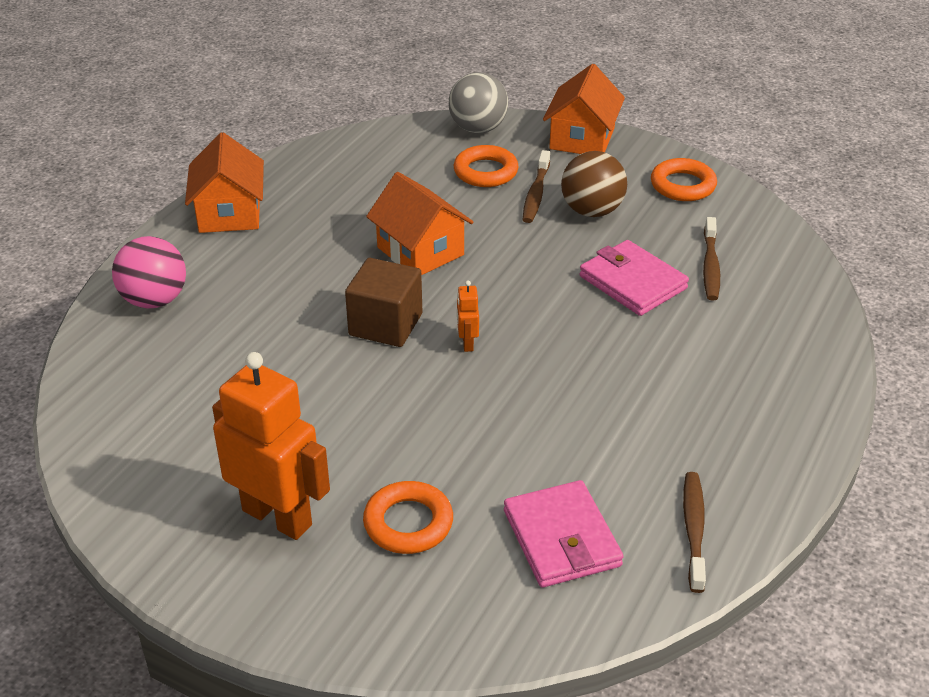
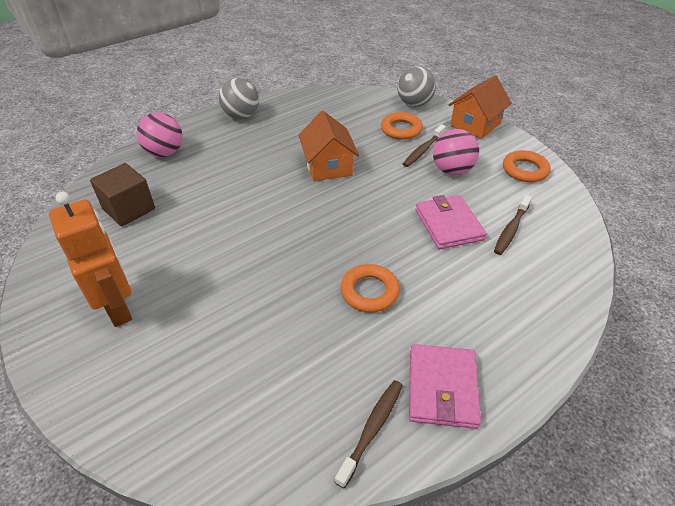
camera: 25 degrees right, 5 degrees up
(229, 213) = (241, 116): orange house -> grey ball
(385, 324) = (274, 204): brown cube -> brown cube (129, 209)
(408, 523) = (187, 342): orange ring -> orange ring (369, 291)
(467, 343) = (313, 232): orange robot -> none
(561, 538) = (274, 395): pink wallet -> pink wallet (442, 388)
(592, 211) = (452, 170): brown ball -> pink ball

